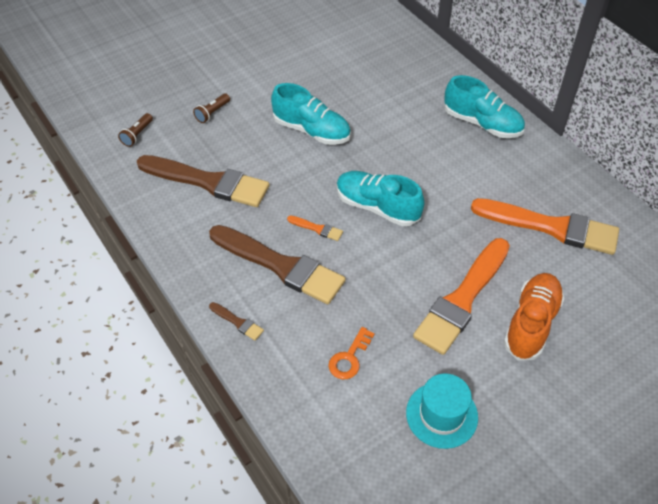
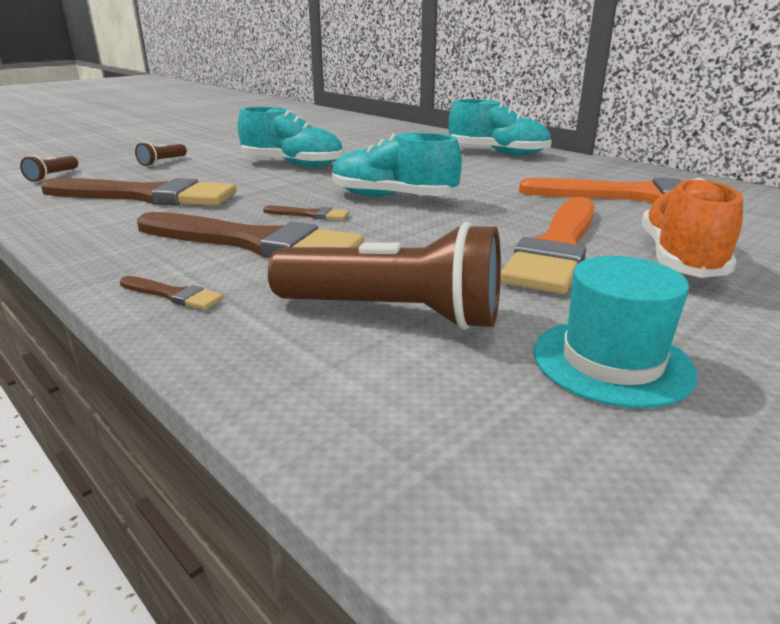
camera: 10 degrees left, 25 degrees down
(317, 229) = (310, 215): orange brush -> brown brush
(349, 358) = (394, 313): orange key -> brown flashlight

